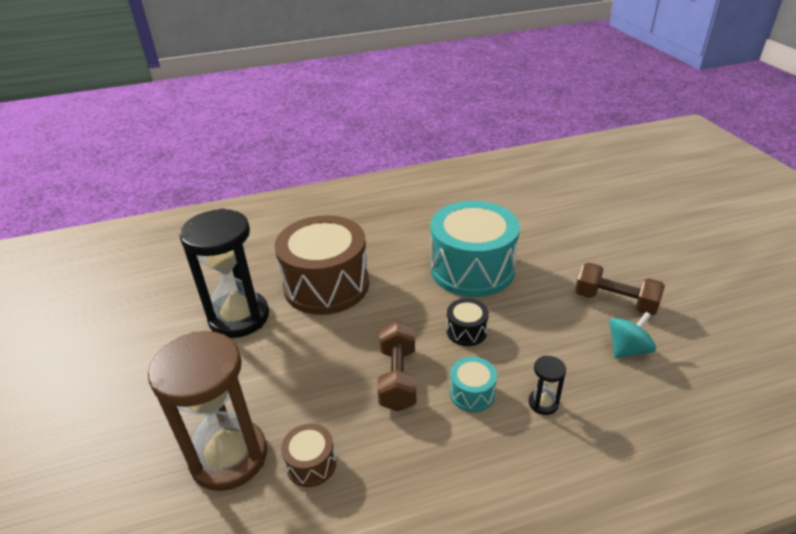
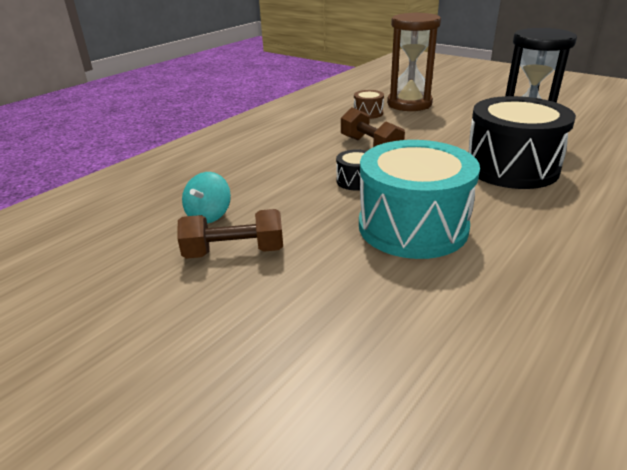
camera: 145 degrees right, 5 degrees down
(326, 285) = (511, 167): brown drum -> black drum
(472, 393) = (314, 155): turquoise drum -> none
(543, 403) = (262, 166): black hourglass -> none

